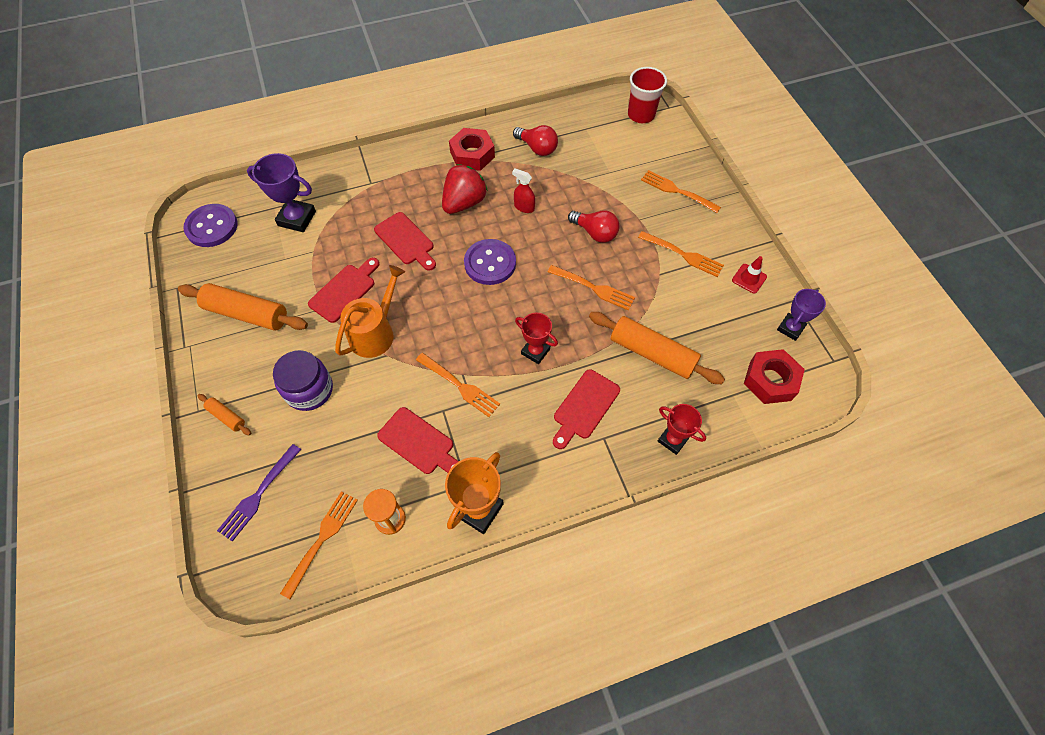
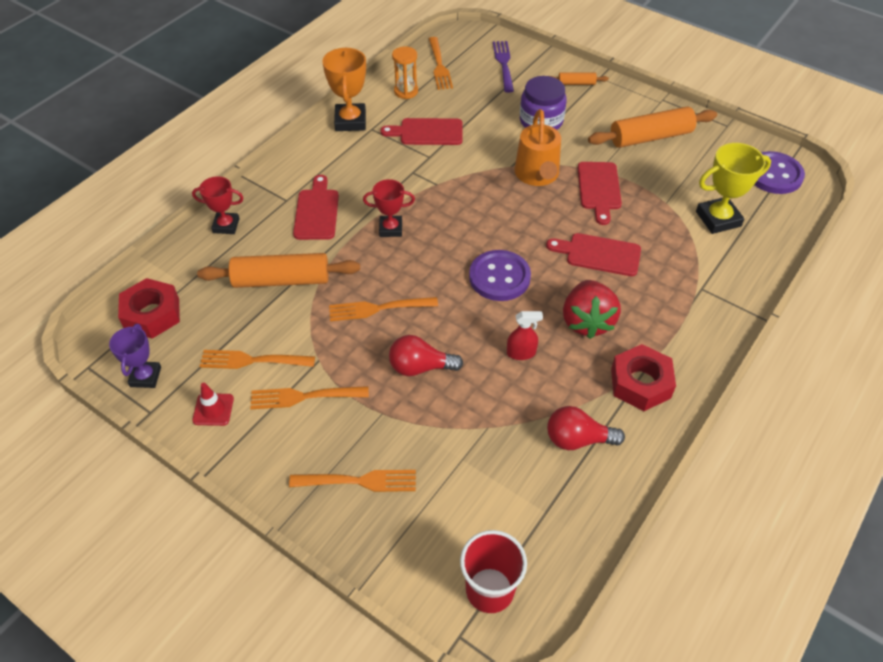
camera: 145 degrees right, 10 degrees down
(297, 218) = (718, 219): purple trophy -> yellow trophy
(459, 385) = (432, 176): orange fork -> orange fork (253, 360)

